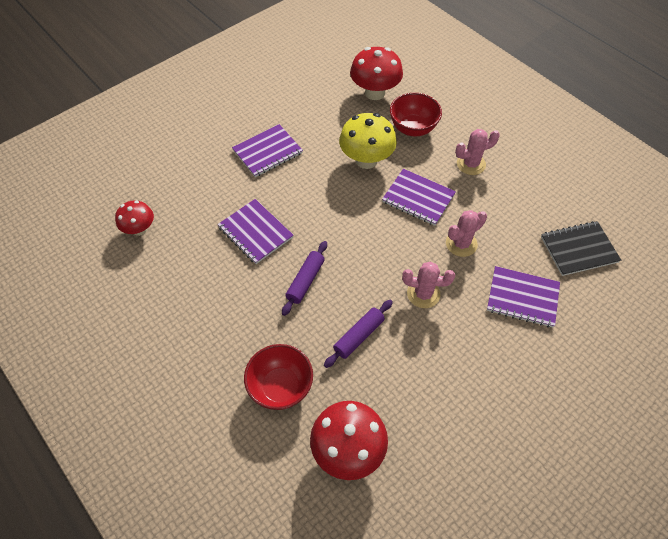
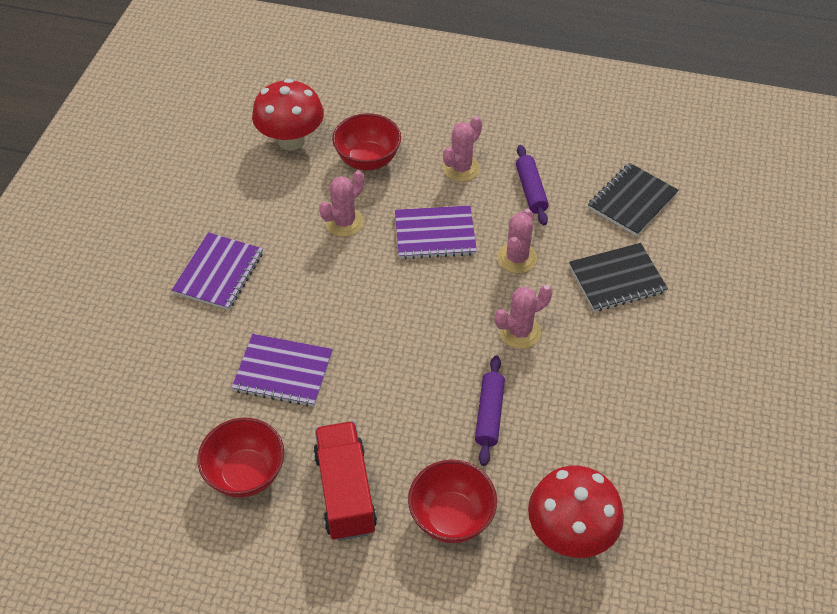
camera: 35 degrees left, 5 degrees down
(139, 229) = (134, 450): red mushroom -> none
(186, 281) = (246, 474): none -> red bowl
(231, 328) = (345, 491): none -> red truck
(305, 281) = (385, 391): purple rolling pin -> purple rolling pin (531, 190)
(366, 160) = (344, 222): yellow mushroom -> pink cactus
(522, 298) = (617, 279): purple notebook -> black notebook

